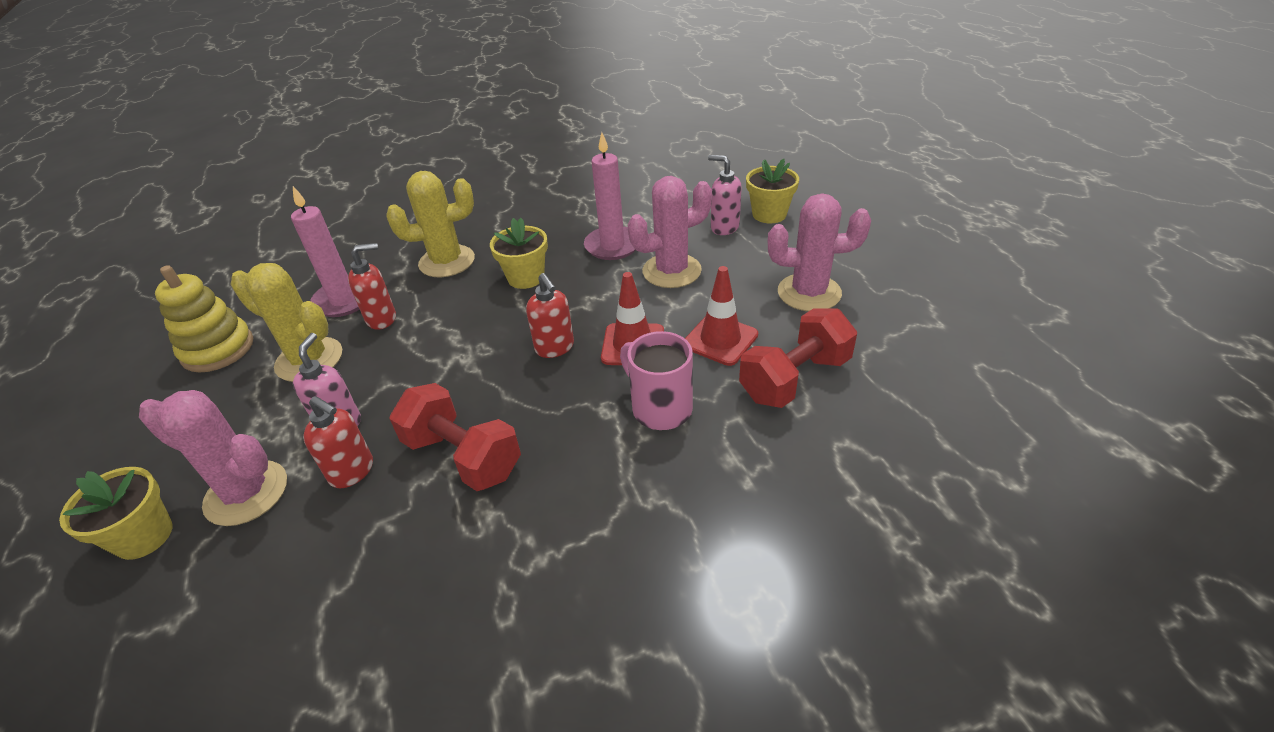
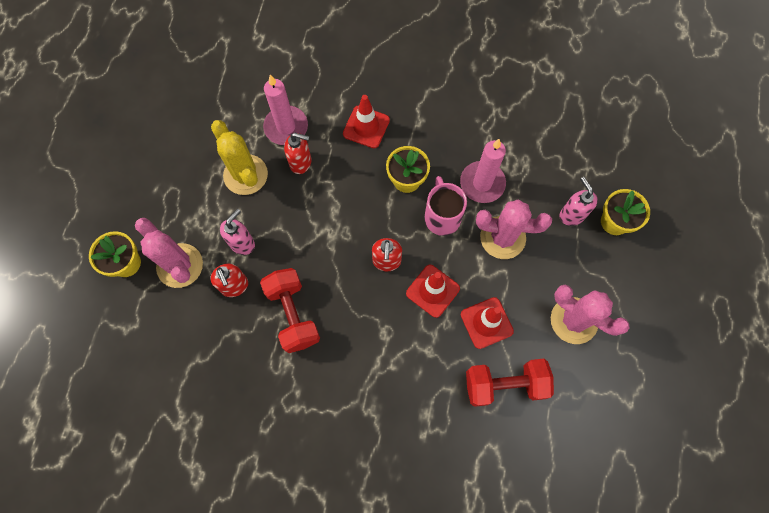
camera: 30 degrees right, 30 degrees up
(218, 349) = (199, 129): yellow stacking toy -> none
(447, 261) = (366, 127): yellow cactus -> red traffic cone
(660, 408) = (414, 352): pink mug -> pink mug (442, 217)

